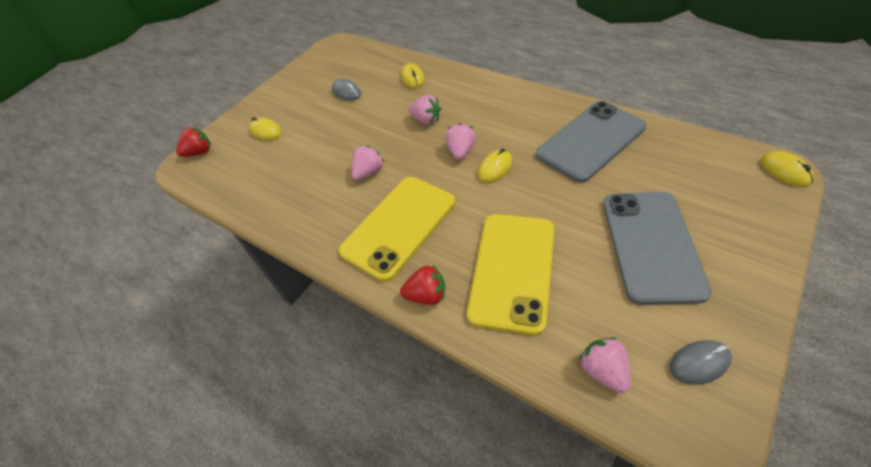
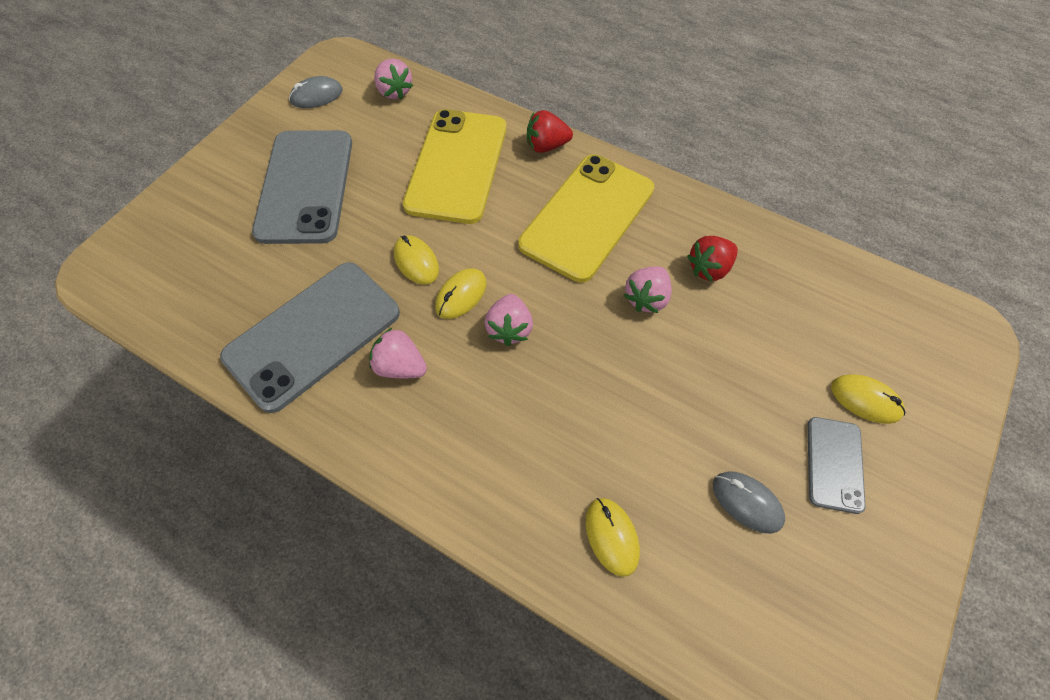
camera: 170 degrees right, 10 degrees up
(199, 152) = (961, 358): red strawberry -> red strawberry (709, 268)
(298, 107) = (834, 464): none -> grey phone
(426, 120) = (569, 403): pink strawberry -> pink strawberry (400, 366)
(785, 171) = (99, 268): yellow mouse -> yellow mouse (416, 262)

